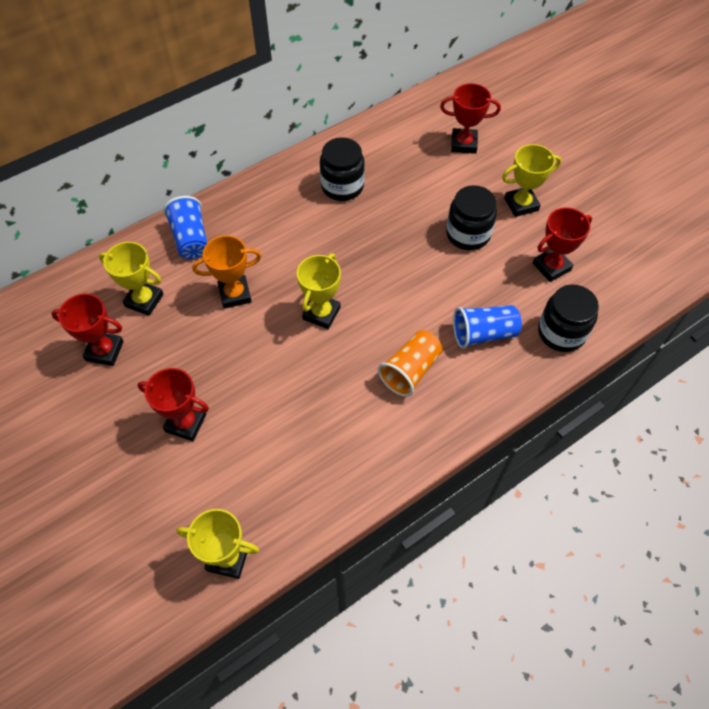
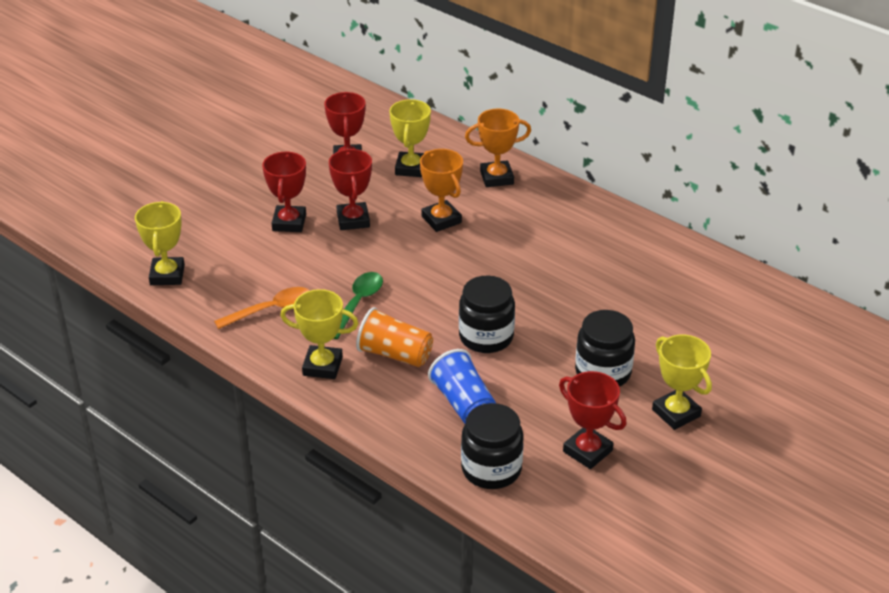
camera: 75 degrees right, 20 degrees down
(191, 239) = (496, 178): blue cup -> orange trophy
(318, 462) = (271, 310): none -> orange spoon
(321, 313) = (442, 280): yellow trophy -> yellow trophy (322, 366)
(332, 386) = (358, 303): none -> green spoon
(342, 186) = (622, 263): black jar -> black jar (486, 337)
(463, 144) = (750, 349): red trophy -> red trophy (353, 220)

